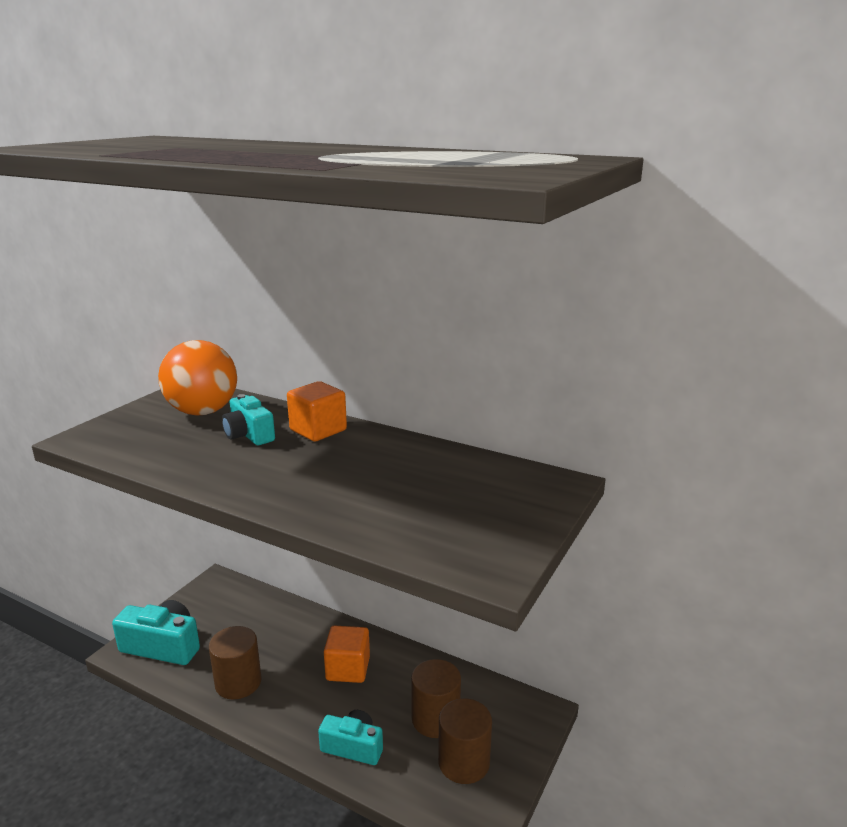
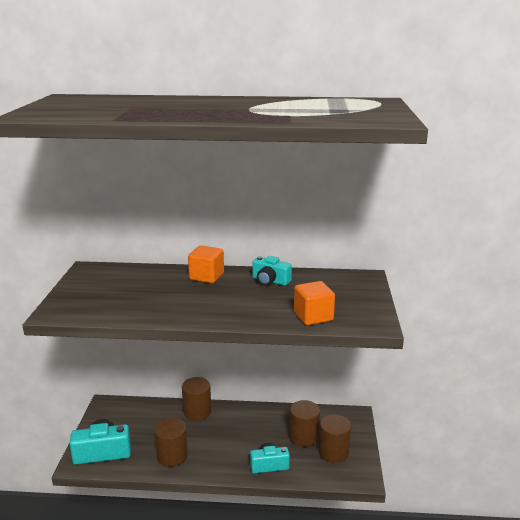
camera: 25 degrees left, 0 degrees up
(203, 412) = (118, 280): orange ball -> none
(249, 435) = (167, 287): turquoise camera -> turquoise camera (270, 281)
(317, 627) = (197, 411): none -> brown cylinder
(348, 669) = (234, 427): orange cube -> orange cube (313, 316)

